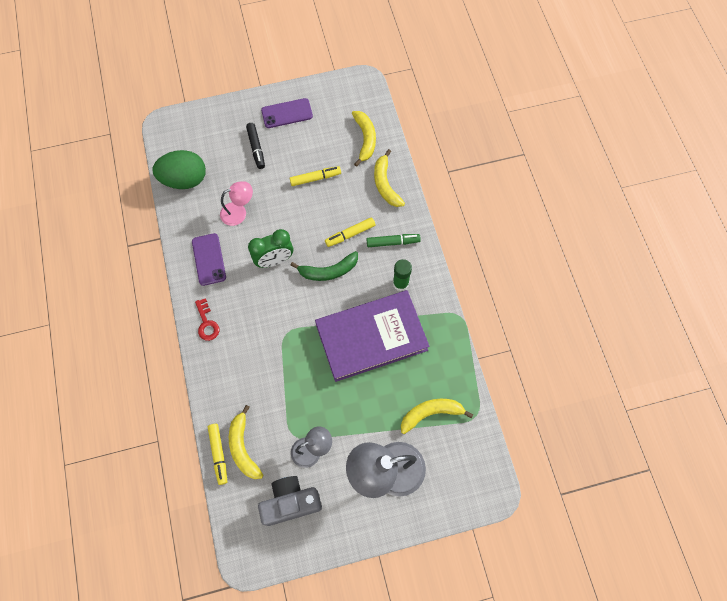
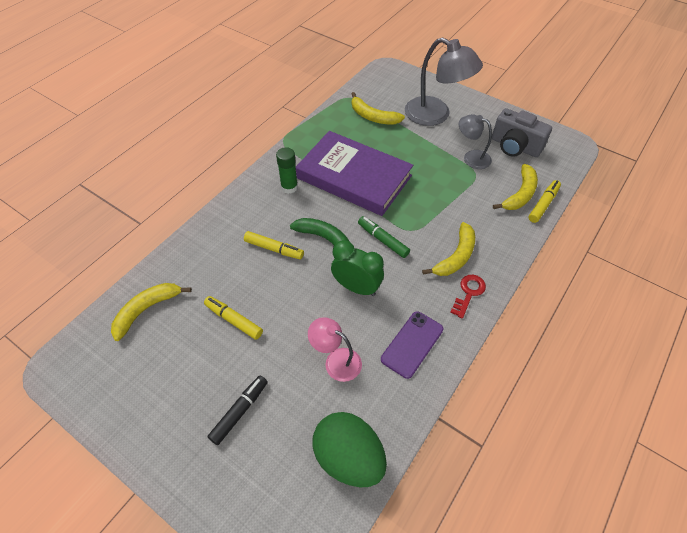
camera: 130 degrees left, 15 degrees down
(287, 113) = (162, 418): purple phone -> none
(385, 184) = (193, 258): yellow banana -> yellow banana (456, 257)
(393, 242) = (254, 214): green marker -> green marker (383, 240)

